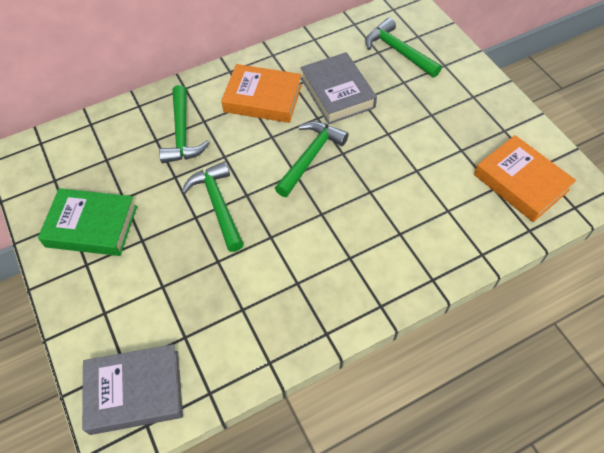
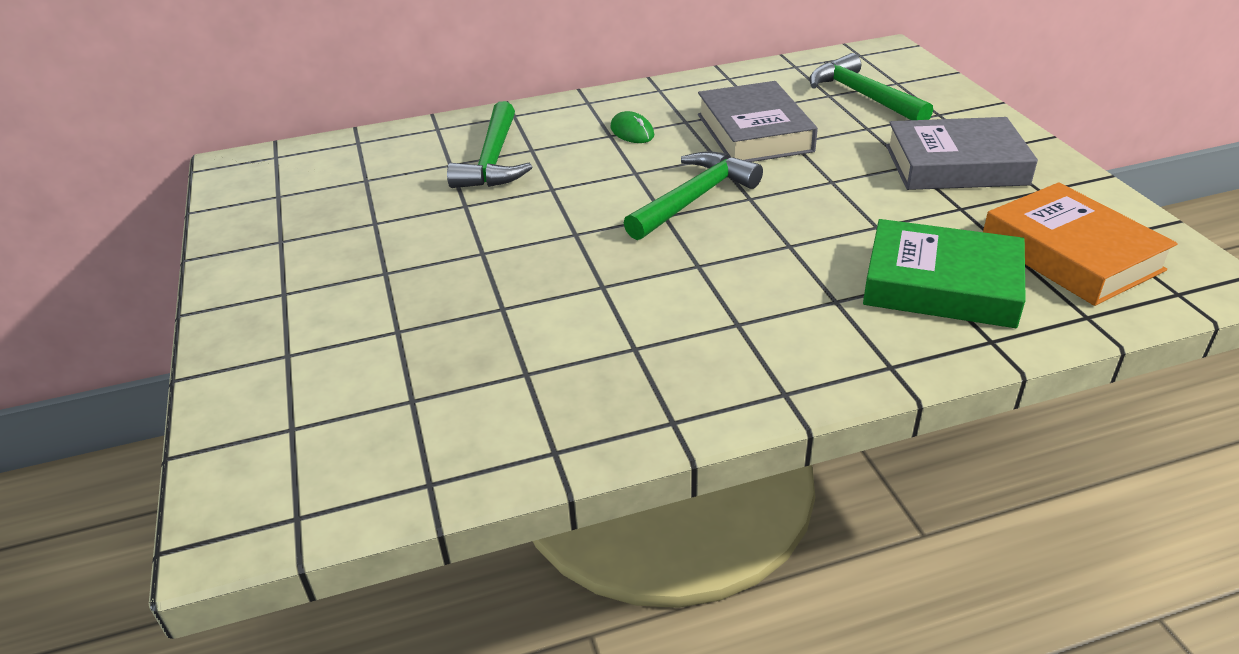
camera: 10 degrees right, 20 degrees down
(92, 226) = (312, 250): green book -> green book (941, 284)
(135, 391) = (296, 466): grey book -> grey book (955, 165)
(218, 205) = (524, 241): green hammer -> none
(263, 98) = (632, 132): orange book -> green mouse

